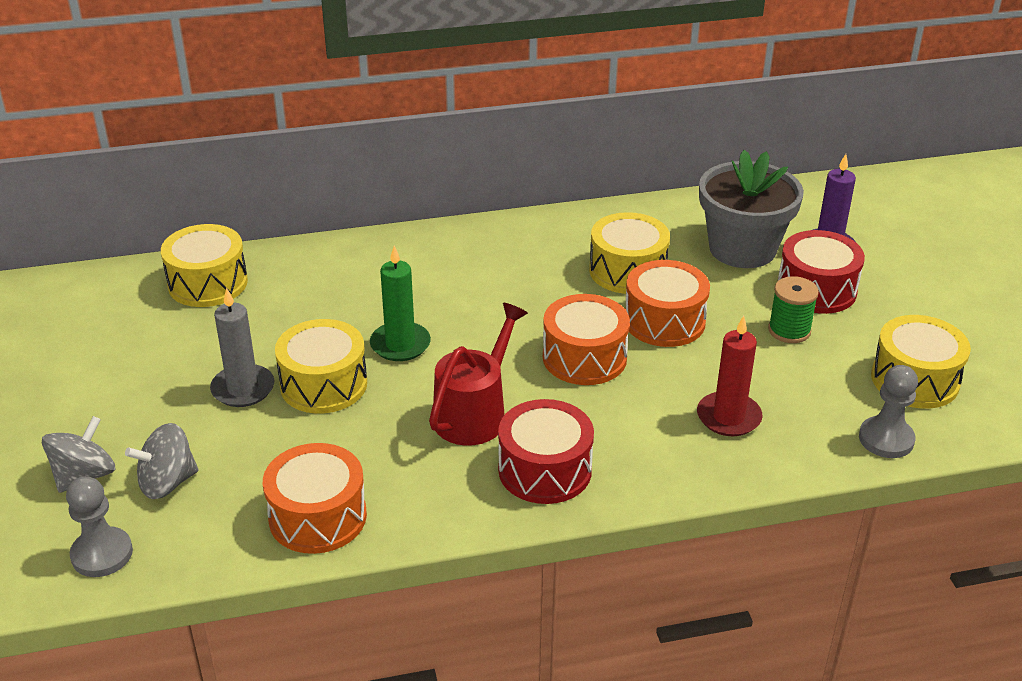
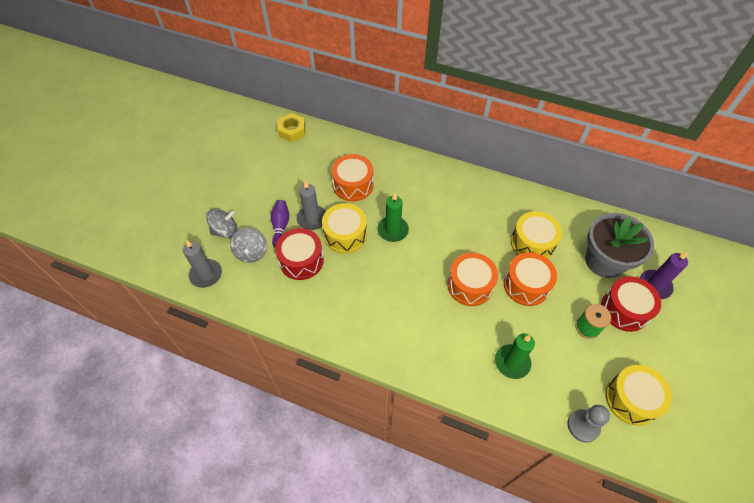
camera: 35 degrees right, 20 degrees up
(93, 289) = (292, 131): none -> yellow nut
(102, 554) = (206, 274): grey pawn -> grey candle
(167, 482) = (251, 252): grey spinning top -> grey spinning top turned 105 degrees counterclockwise
(192, 424) = (280, 227): none -> purple bowling pin
(208, 283) = (338, 151): yellow drum -> none
(318, 517) = (293, 306): orange drum -> orange drum (353, 185)
(474, 413) = (396, 289): red watering can -> none
(545, 470) = (403, 339): red drum -> red drum (301, 260)
(728, 417) = (512, 362): red candle -> green candle

